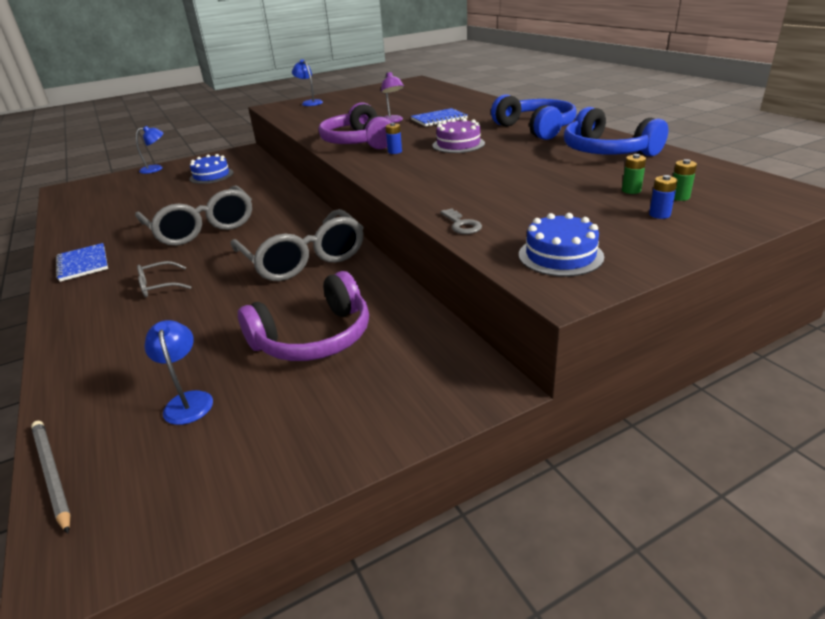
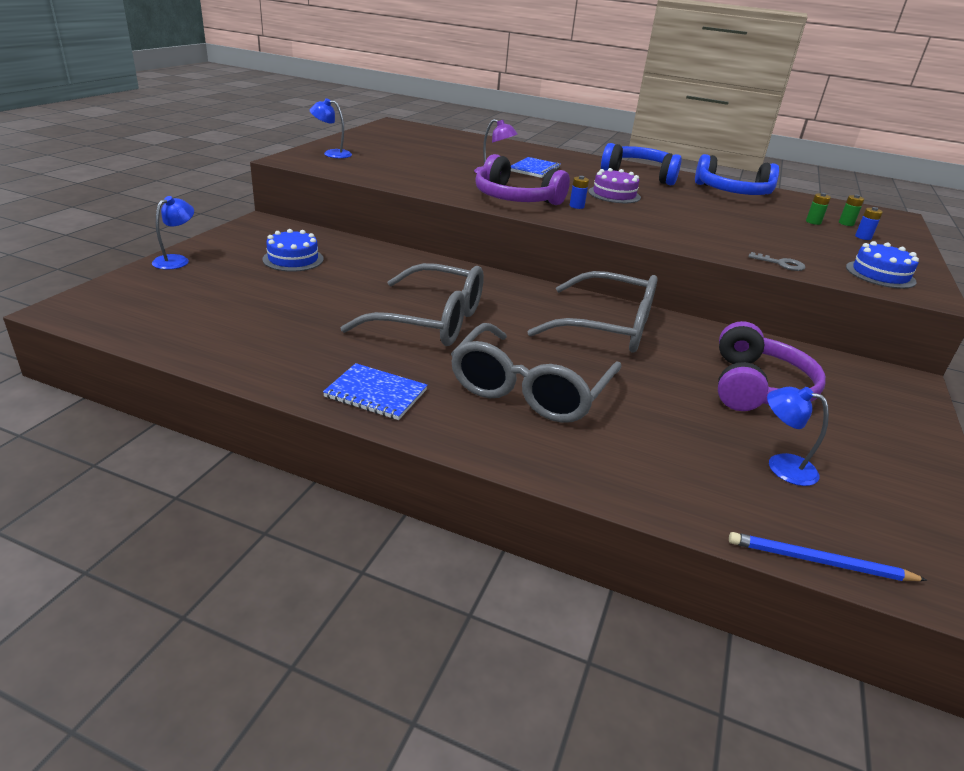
camera: 45 degrees left, 0 degrees up
(52, 474) = (819, 561): grey pencil -> blue pencil
(160, 286) = (530, 389): grey glasses -> grey glasses, size x2.30

